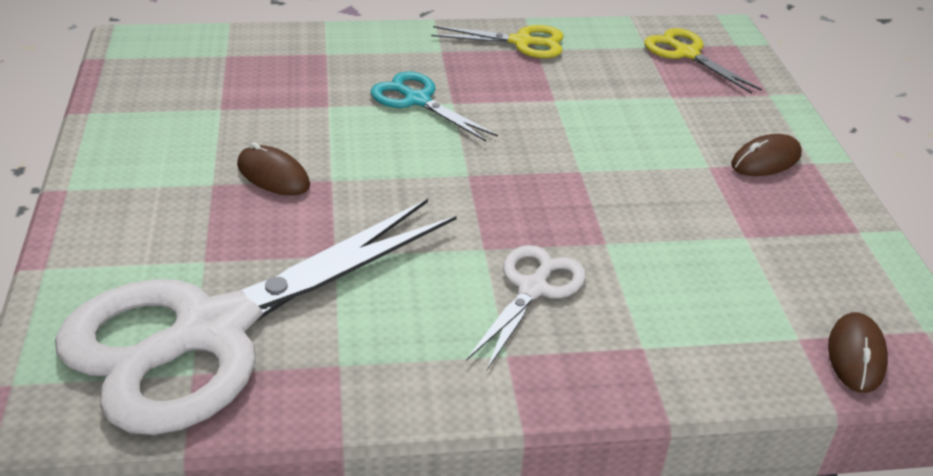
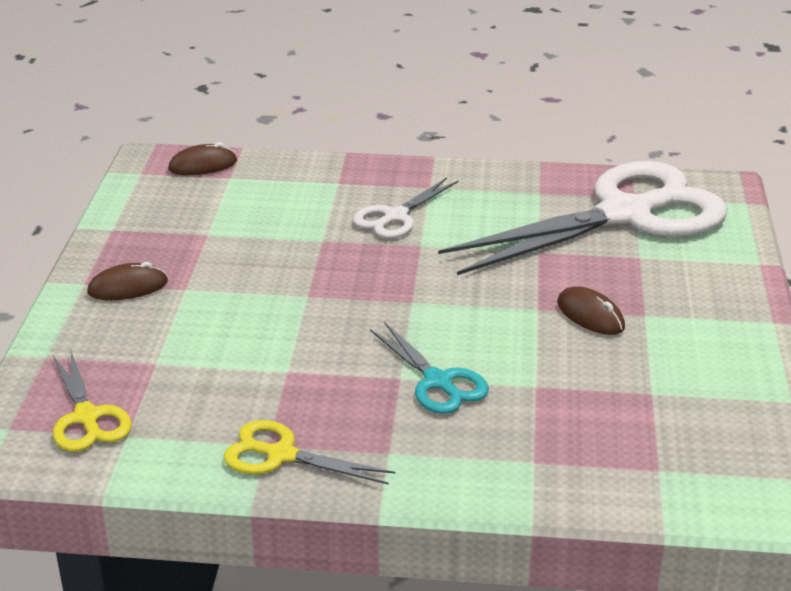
camera: 165 degrees left, 5 degrees down
(856, 355) = (203, 165): brown mouse -> brown mouse turned 45 degrees clockwise

